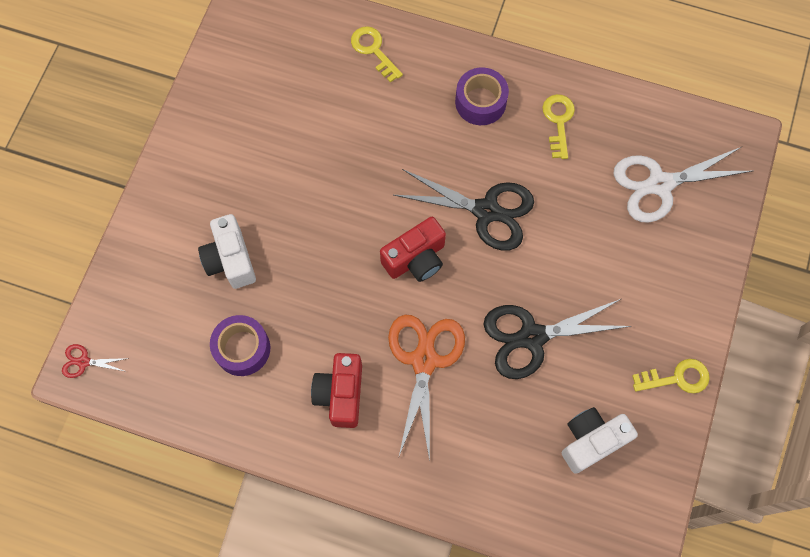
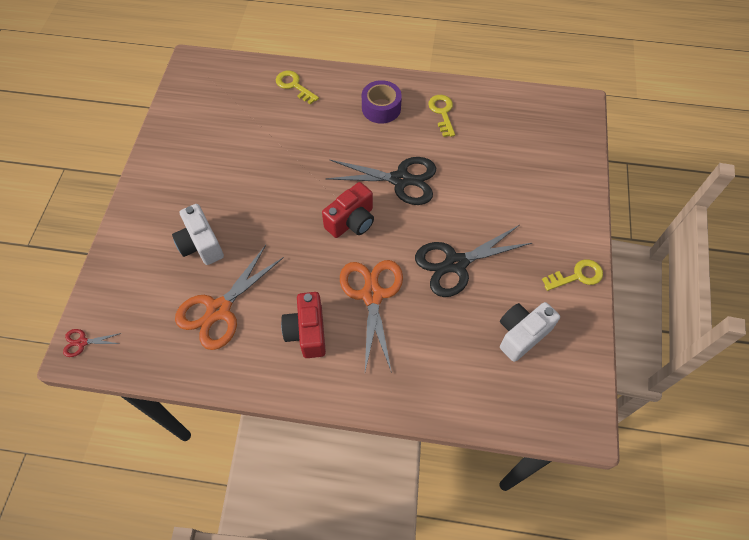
camera: 10 degrees left, 10 degrees down
(242, 348) = (219, 310): purple tape -> orange scissors
(659, 184) = (528, 143): white scissors -> none

